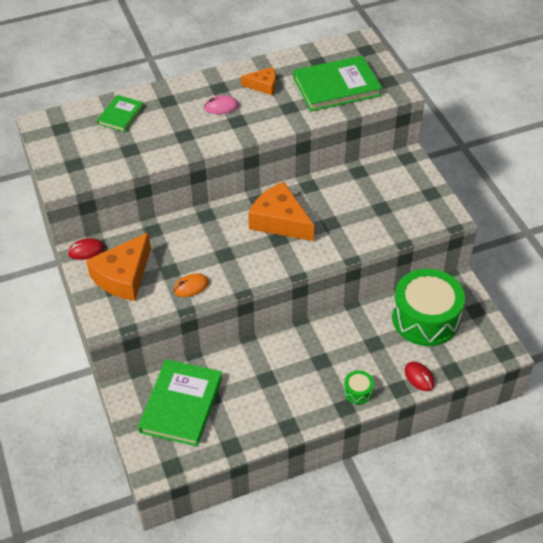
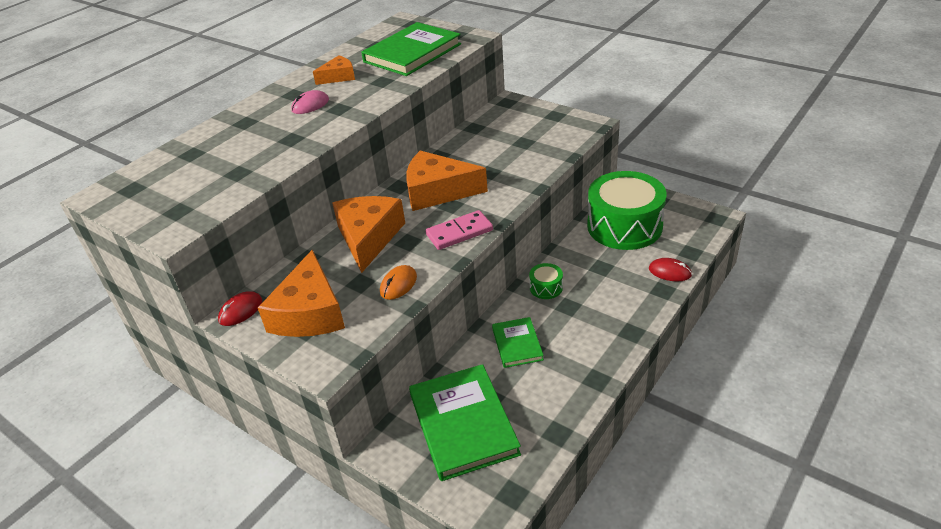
camera: 30 degrees left, 10 degrees down
(120, 115) = (199, 152): green book -> green book (517, 344)
(202, 236) = (368, 238): none -> orange cheese
(263, 267) = (459, 232): none -> pink domino
(358, 391) = (629, 312): green drum -> green drum (546, 288)

